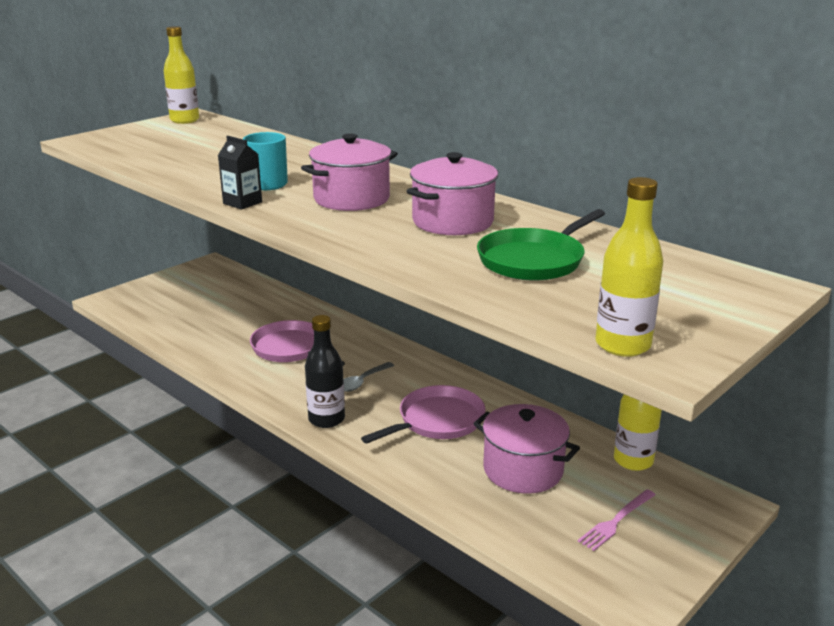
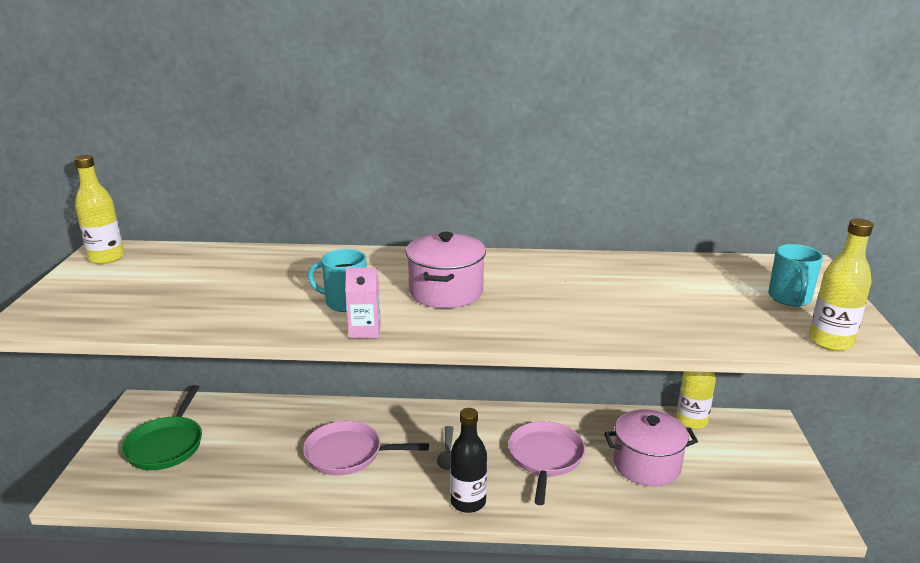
camera: 40 degrees left, 0 degrees up
(242, 203) = (365, 330): black carton -> pink carton
(453, 222) = (558, 285): pink pot -> none
(534, 260) = (667, 298): green pan -> green pan (166, 445)
(616, 521) = (739, 470): pink fork -> none
(670, 302) = (789, 298): none -> turquoise mug

